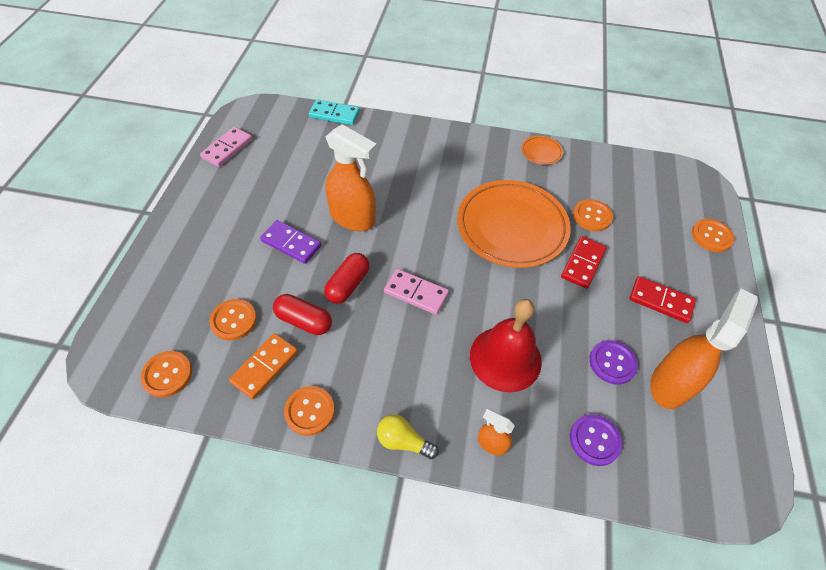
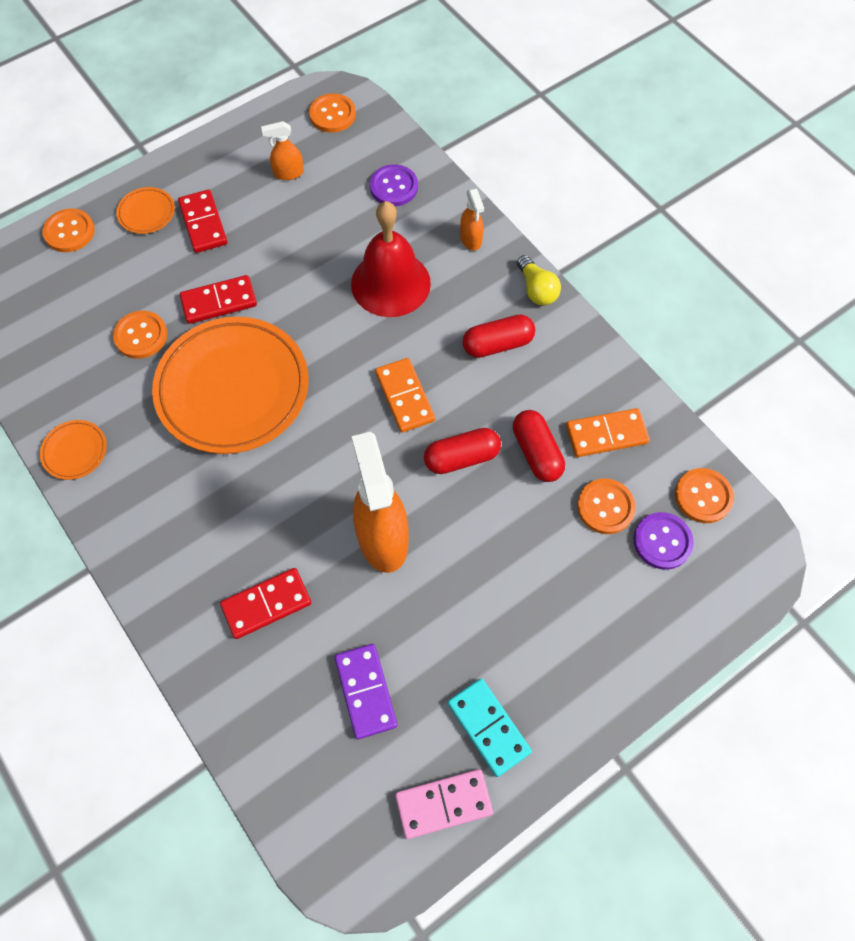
camera: 135 degrees left, 10 degrees up
(291, 243) = (479, 558): purple domino -> purple domino (366, 691)
(309, 411) = (594, 366): orange button -> orange button (332, 115)
(334, 114) = (240, 749): turquoise domino -> turquoise domino (488, 727)
(379, 159) = (266, 604): none -> red domino
(392, 373) = (497, 344): none -> red capsule
(416, 293) = (404, 397): pink domino -> orange domino
(612, 363) = (311, 216): purple button -> purple button (662, 541)
(670, 383) = (288, 173): orange spray bottle -> orange spray bottle, size x0.49
(697, 280) = (147, 213): none -> orange plate

